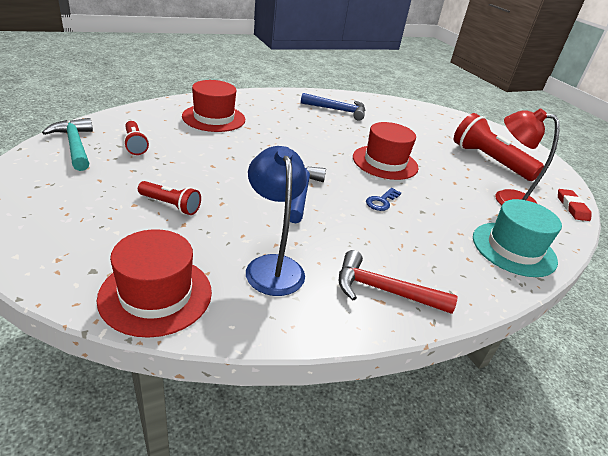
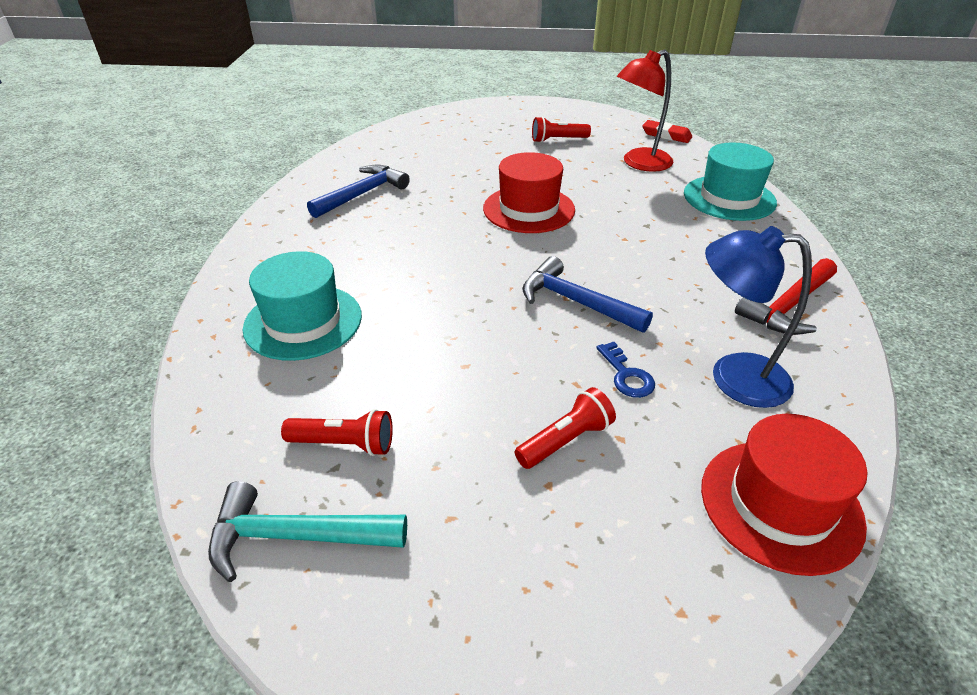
camera: 55 degrees left, 5 degrees up
(214, 118) = (303, 322): red hat -> turquoise hat
(381, 201) = (618, 245): blue key -> blue key (626, 375)
(489, 161) = (557, 140): red flashlight -> red flashlight, size x0.53

